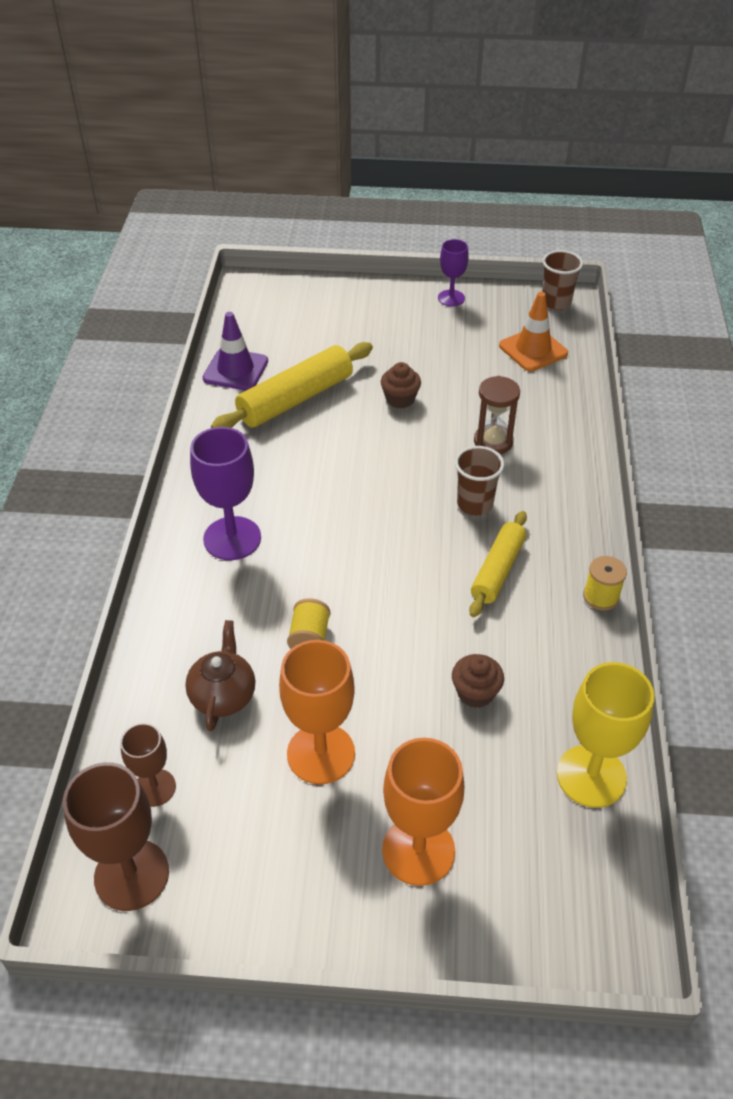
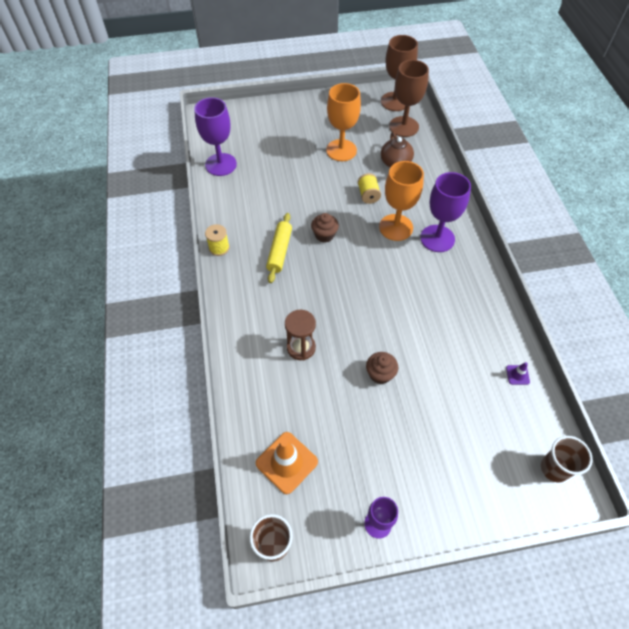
camera: 165 degrees right, 10 degrees up
(155, 787) = (403, 126): brown goblet -> brown goblet, size x1.69
(235, 370) = (517, 375): purple traffic cone -> purple traffic cone, size x0.47
(295, 399) = (456, 355): yellow rolling pin -> none
(418, 850) = (289, 127): orange goblet -> orange goblet (396, 227)
(475, 504) = (302, 293): brown cup -> brown cup (554, 468)
(475, 693) = (278, 187): brown cupcake -> brown cupcake (324, 235)
(591, 776) = (221, 164): yellow goblet -> purple goblet

